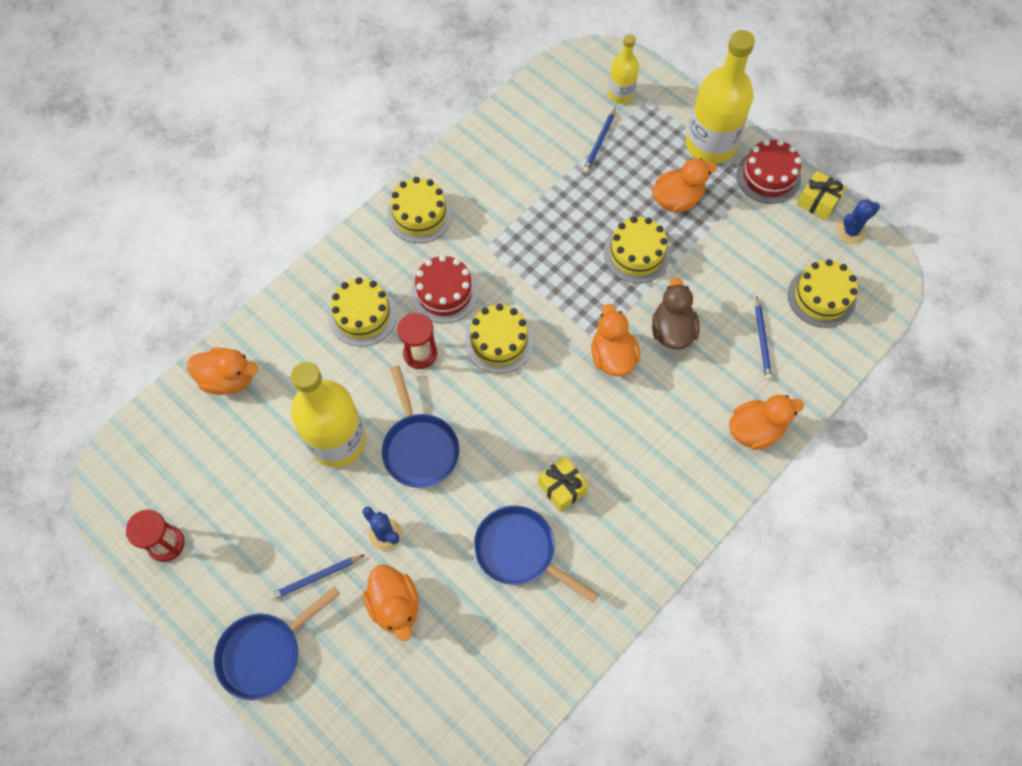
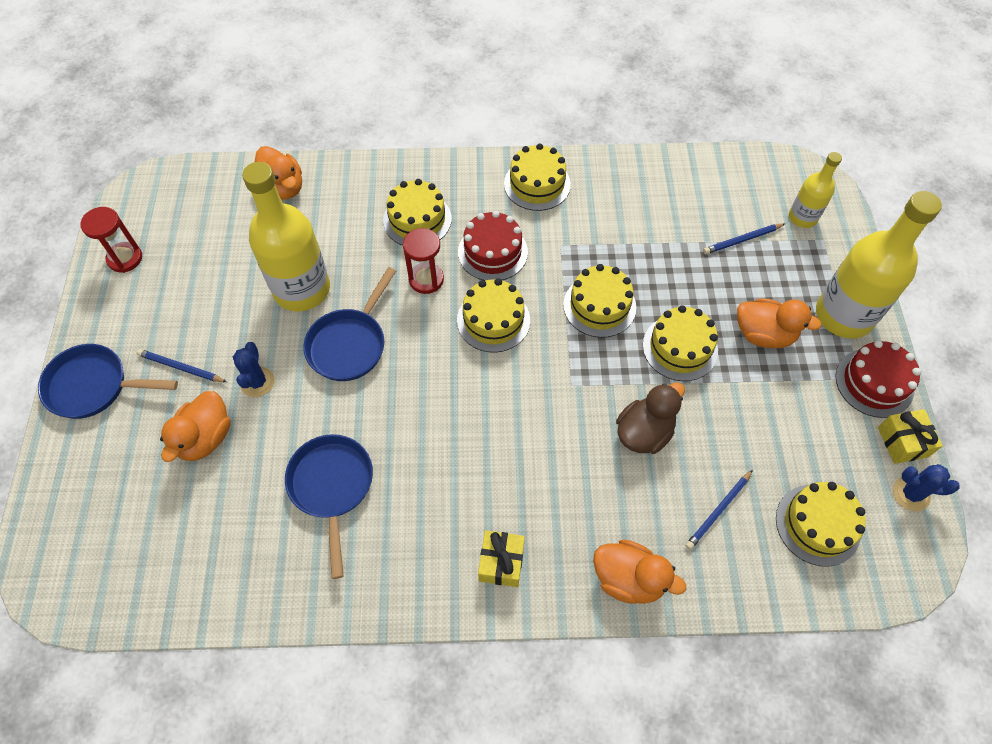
camera: 45 degrees right, 5 degrees down
(557, 269) = (599, 306): none -> yellow cake
(562, 487) = (417, 470): yellow gift -> yellow gift (501, 562)
(612, 356) = (570, 408): orange duck -> none

